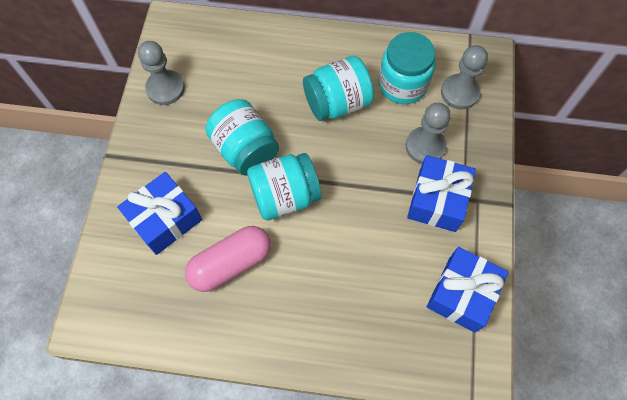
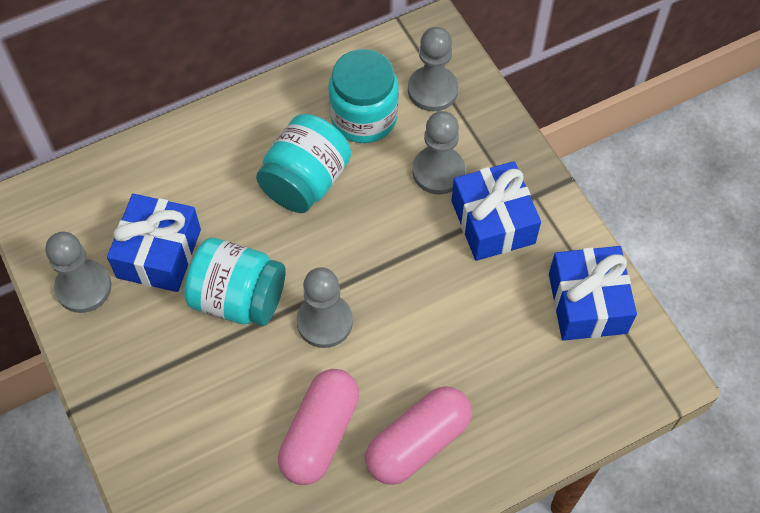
camera: 35 degrees left, 5 degrees down
(165, 219) = (205, 437): blue gift -> blue gift (159, 253)
(285, 196) = (324, 322): turquoise jar -> grey pawn
(285, 310) = (418, 442): none -> pink capsule

